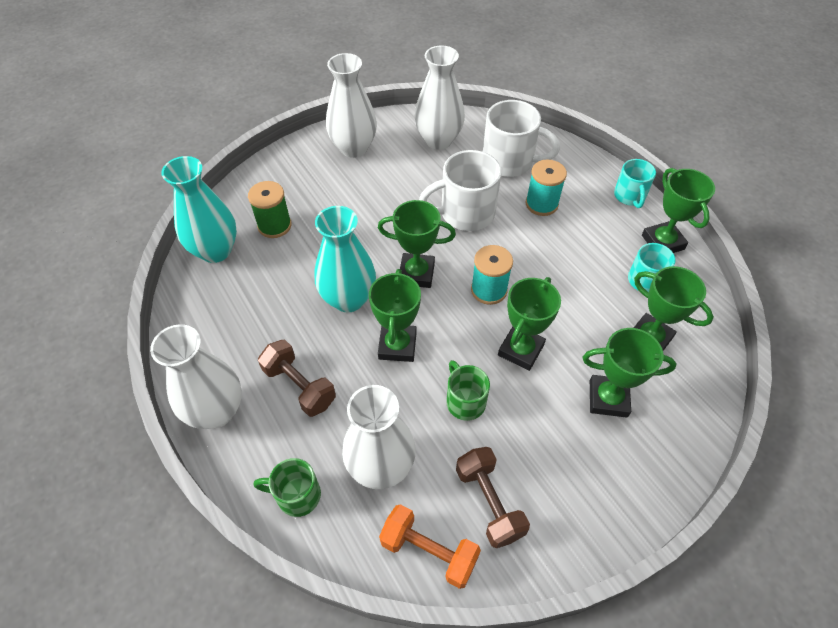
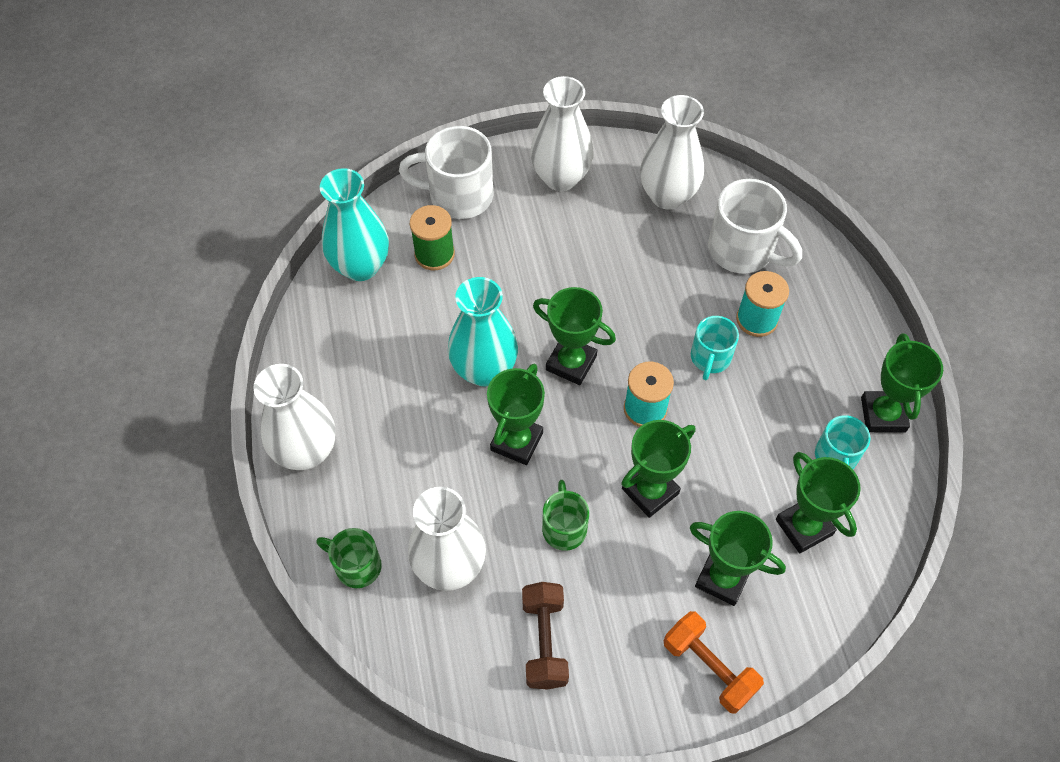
camera: 20 degrees right, 5 degrees up
(299, 386) = (397, 453): brown dumbbell -> none
(429, 551) = (465, 667): orange dumbbell -> orange dumbbell (709, 667)
(465, 213) = (658, 304): white mug -> white mug (458, 196)
(629, 196) = (872, 342): turquoise mug -> turquoise mug (710, 358)

